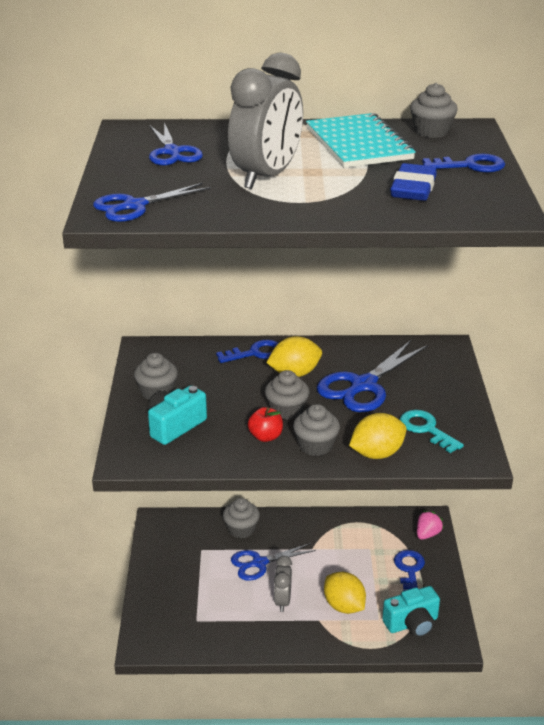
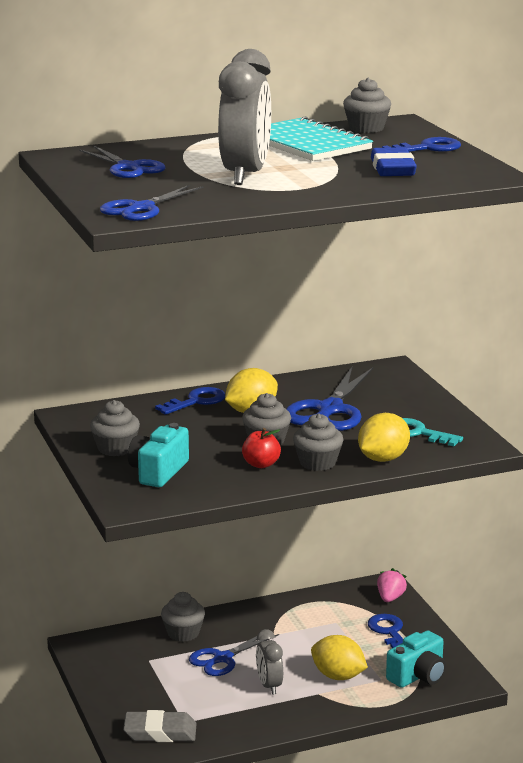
camera: 20 degrees left, 10 degrees down
(173, 626) = (160, 732): none -> grey eraser

